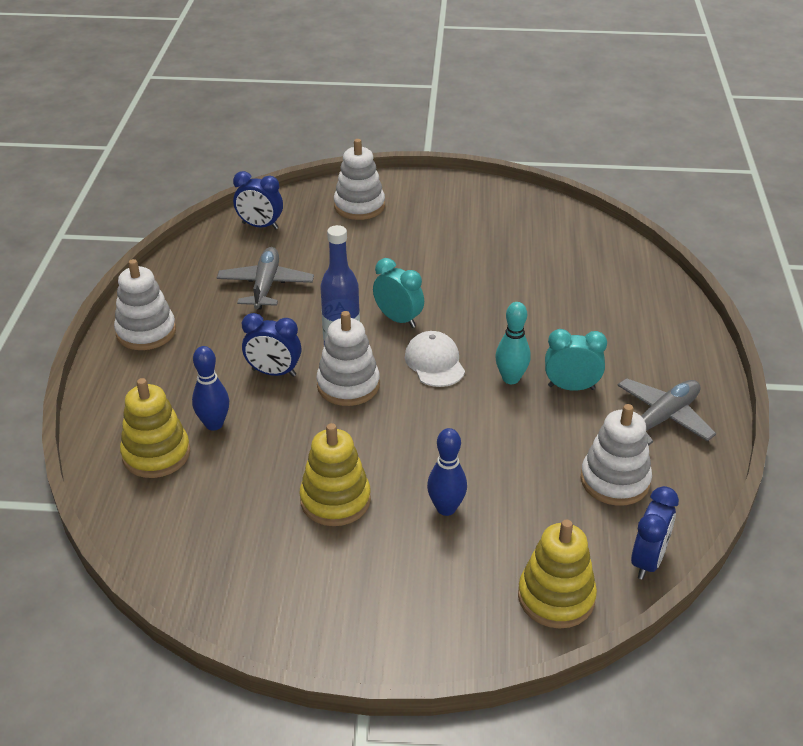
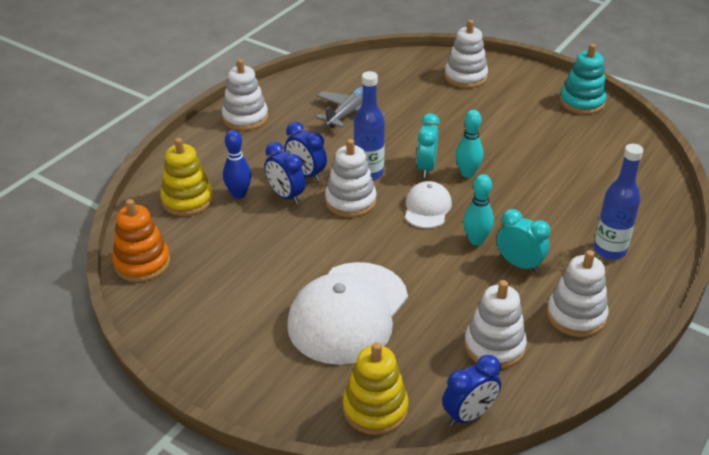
camera: 30 degrees right, 0 degrees up
(164, 551) = (142, 263): none -> orange stacking toy
(260, 226) = (380, 70): blue clock -> blue clock (286, 196)
(335, 500) = (276, 276): yellow stacking toy -> none
(398, 319) = (426, 168): turquoise clock -> turquoise clock turned 150 degrees counterclockwise
(445, 310) = (467, 173): none -> turquoise bowling pin
(446, 508) = (348, 313): blue bowling pin -> white cap
(496, 198) = (582, 102): none -> turquoise stacking toy
(640, 341) = (609, 250): none -> blue bottle
(662, 418) = (576, 316): grey plane -> white stacking toy

